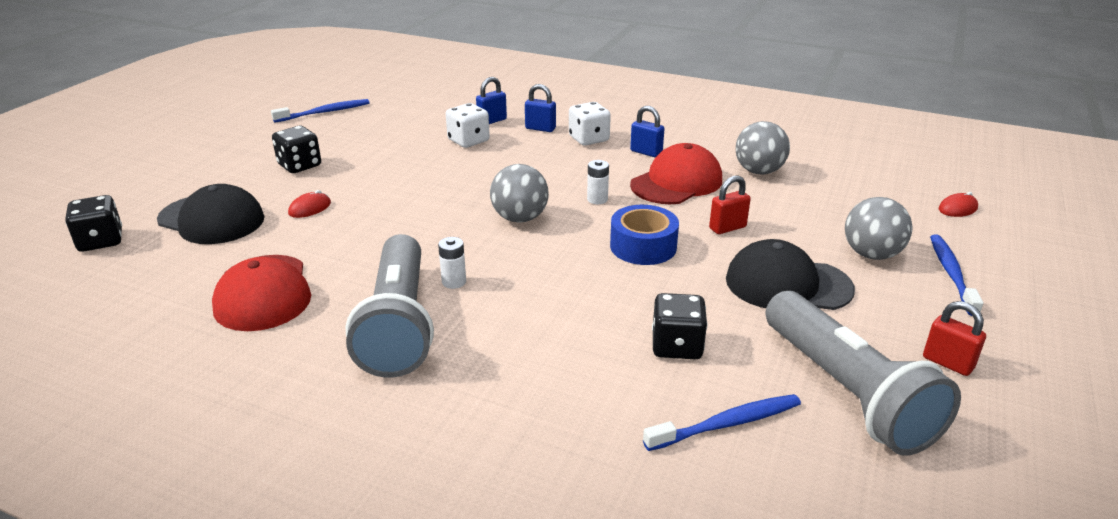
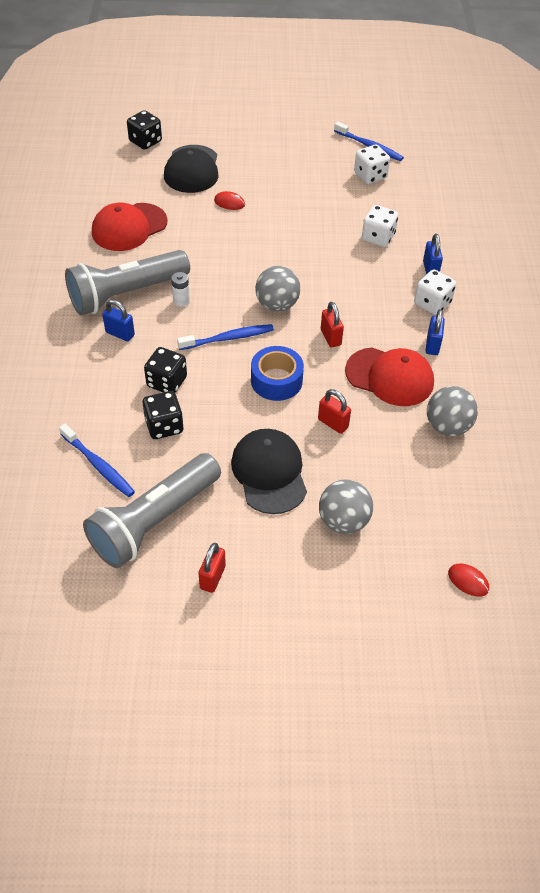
camera: 65 degrees right, 20 degrees up
(299, 165) = (281, 172): black dice -> black dice (167, 382)
(370, 122) = (370, 176): none -> white dice
(492, 121) = (423, 237): blue padlock -> blue padlock (120, 333)
(597, 199) = (330, 337): white battery -> red padlock
(951, 274) = (342, 578): blue toothbrush -> blue toothbrush (228, 338)

